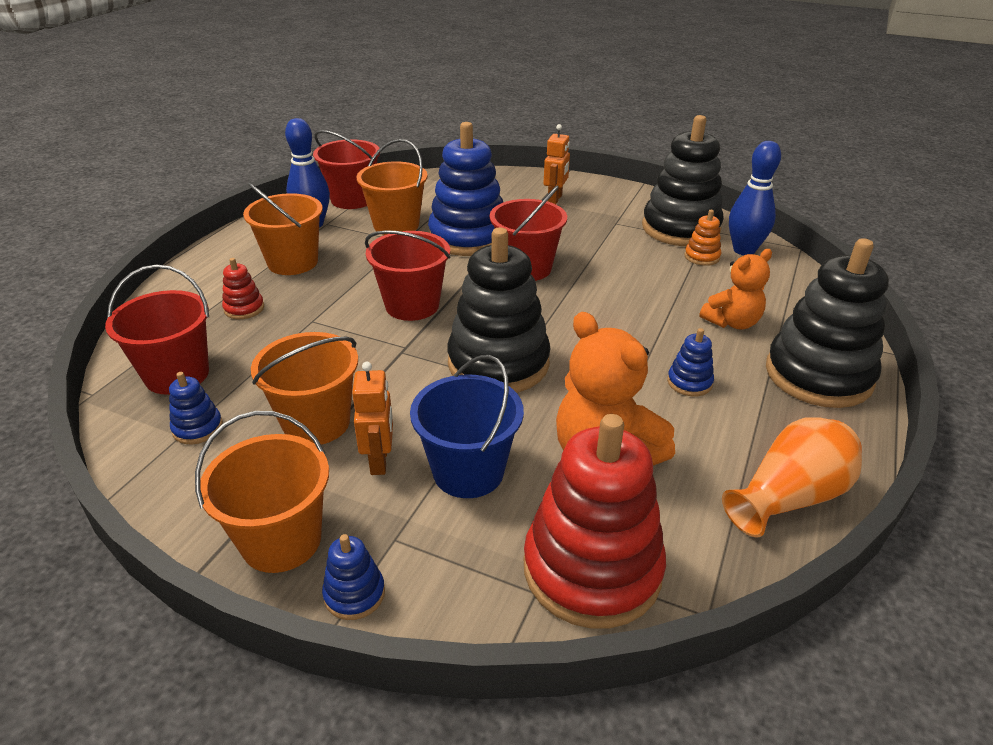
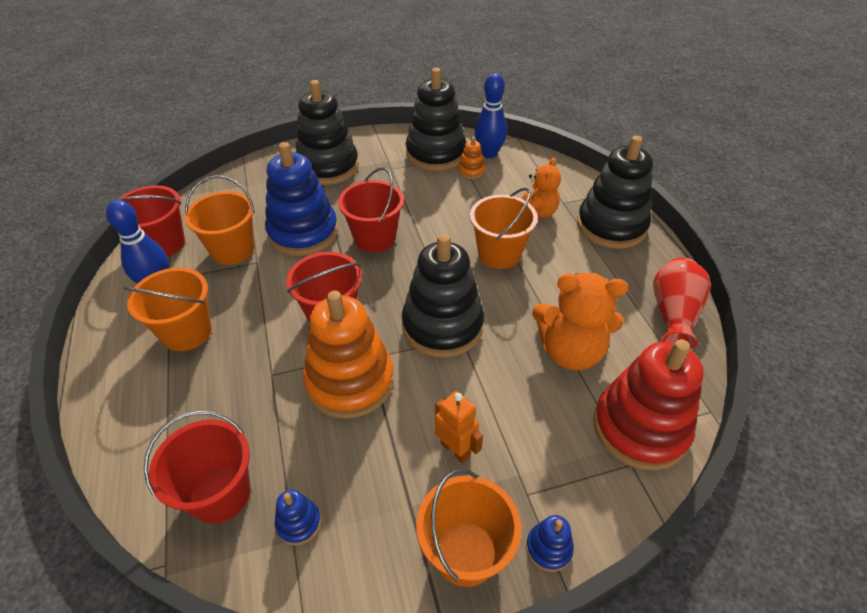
camera: 40 degrees left, 10 degrees up
(244, 308) = (199, 399): red stacking toy -> none
(316, 422) = (380, 453): orange bucket -> orange bucket (499, 254)
(363, 359) = (350, 381): none -> orange stacking toy
(468, 471) = (514, 416): blue bucket -> none
(555, 199) = (328, 167): orange robot -> black stacking toy
(689, 382) = (559, 270): blue stacking toy -> none
(789, 497) = (673, 314): orange vase -> red vase

